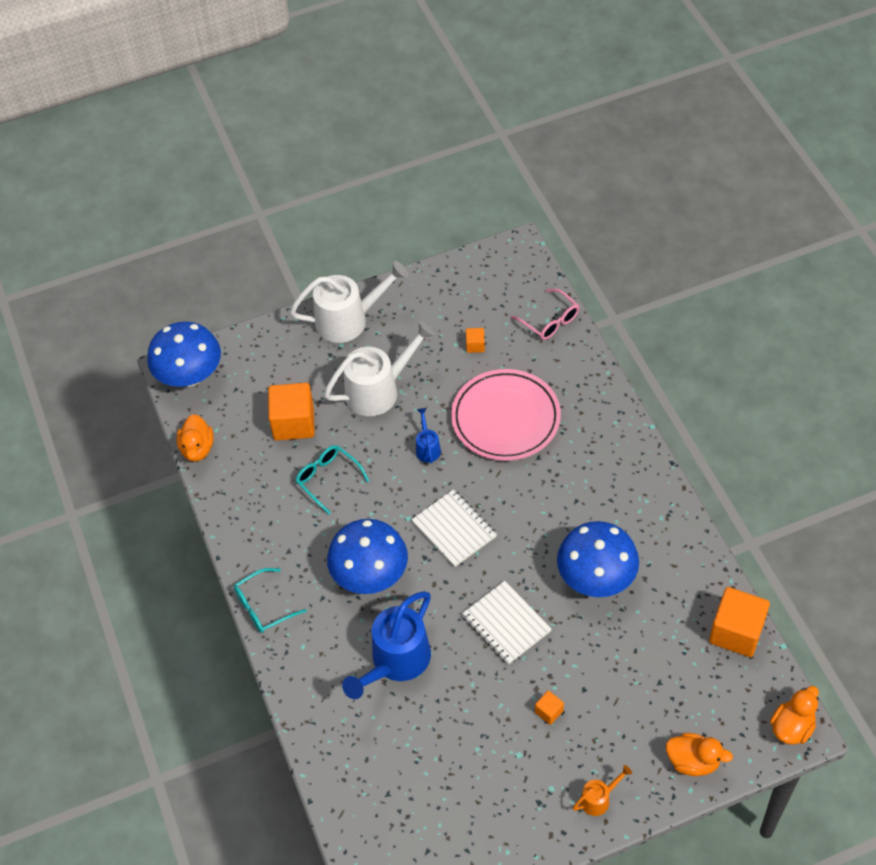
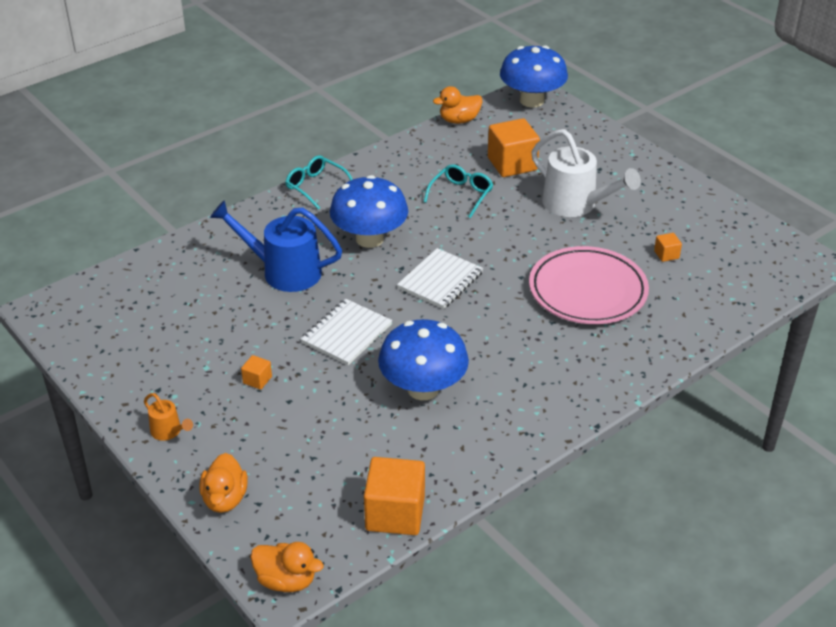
camera: 70 degrees right, 15 degrees down
(349, 320) = (646, 172): white watering can -> none
(427, 447) = (526, 246): blue watering can -> none
(550, 321) = (732, 301): pink glasses -> none

